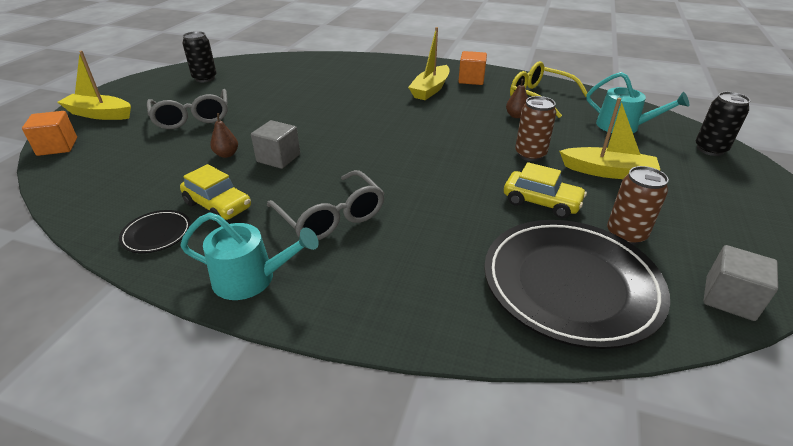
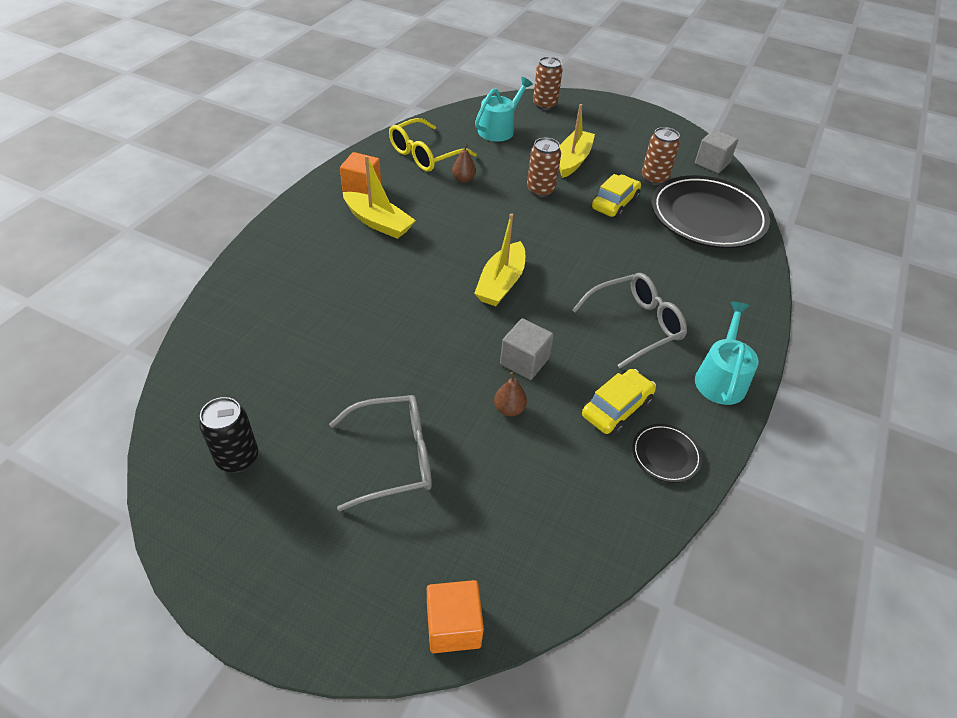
camera: 85 degrees left, 10 degrees up
(99, 114) = (343, 595): yellow boat -> yellow boat (501, 283)
(710, 149) = (544, 105): black can -> brown can

